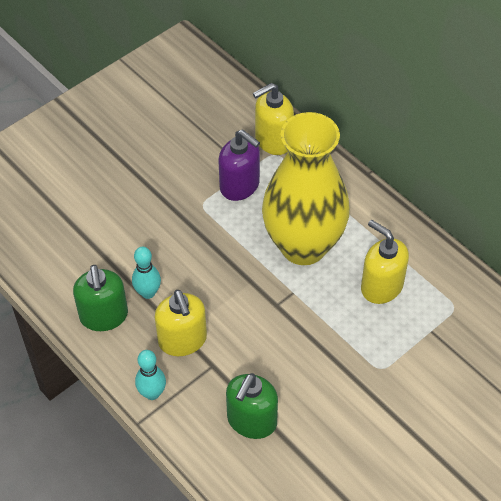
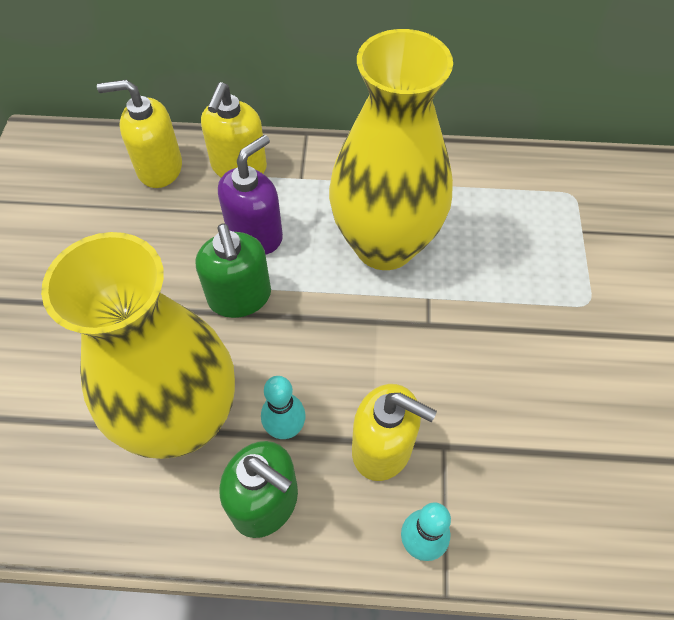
camera: 45 degrees left, 5 degrees up
(106, 249) = (183, 420): none -> yellow vase
(240, 186) = (255, 234): purple soap dispenser -> purple soap dispenser turned 45 degrees counterclockwise
(251, 421) = (550, 470): green soap dispenser -> green soap dispenser (240, 297)
(381, 286) = (496, 226): yellow soap dispenser -> yellow soap dispenser (159, 168)

